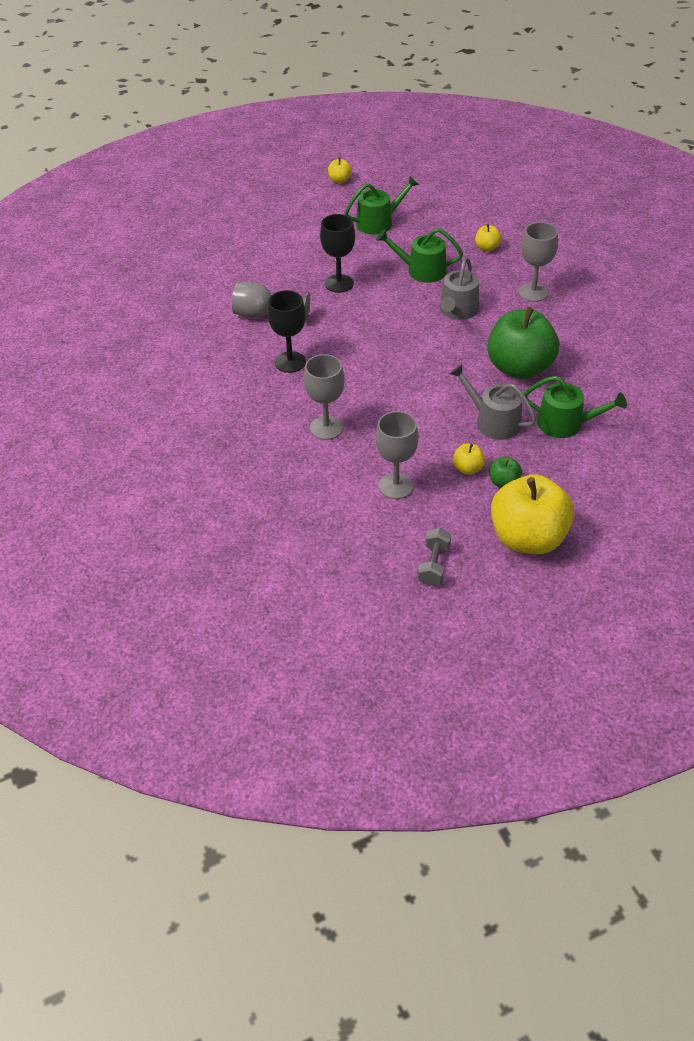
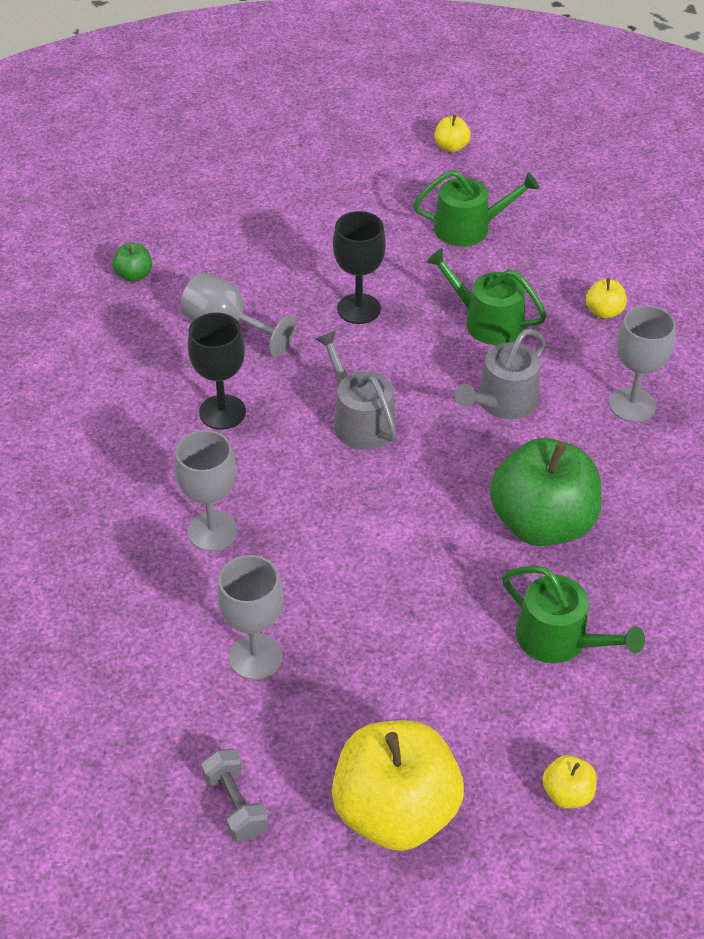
camera: 20 degrees right, 0 degrees up
(433, 565) = (235, 805): grey dumbbell -> grey dumbbell turned 60 degrees counterclockwise
(467, 468) = (373, 664): yellow apple -> yellow apple (567, 793)
(493, 421) = (453, 599): grey watering can -> grey watering can (359, 420)
(503, 482) = (412, 704): green apple -> green apple (134, 275)

